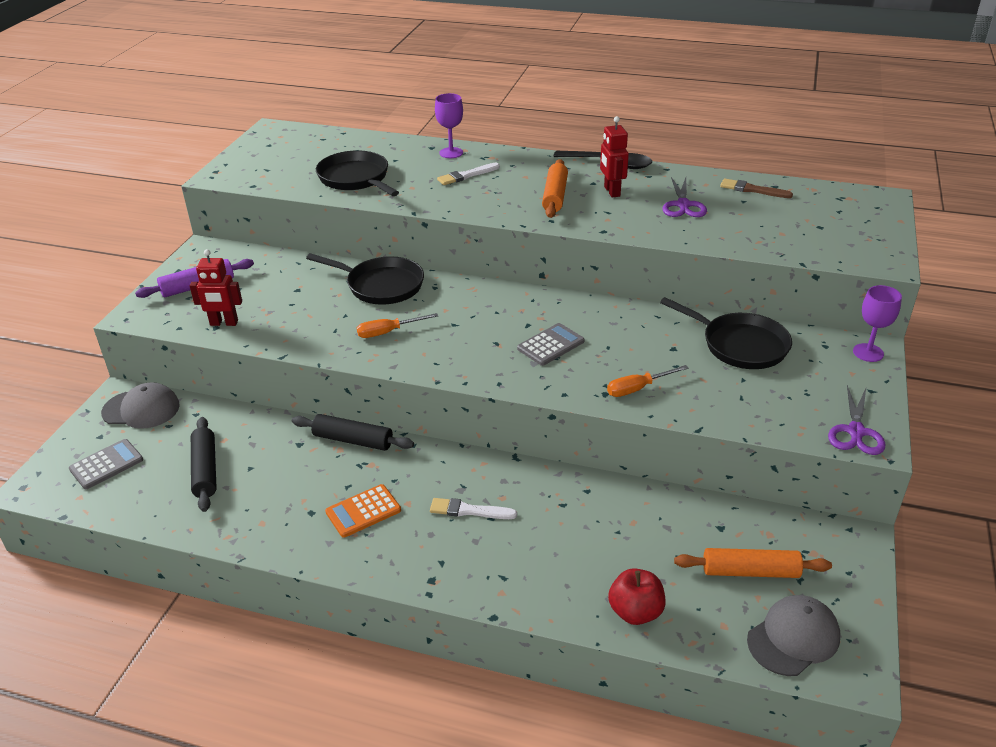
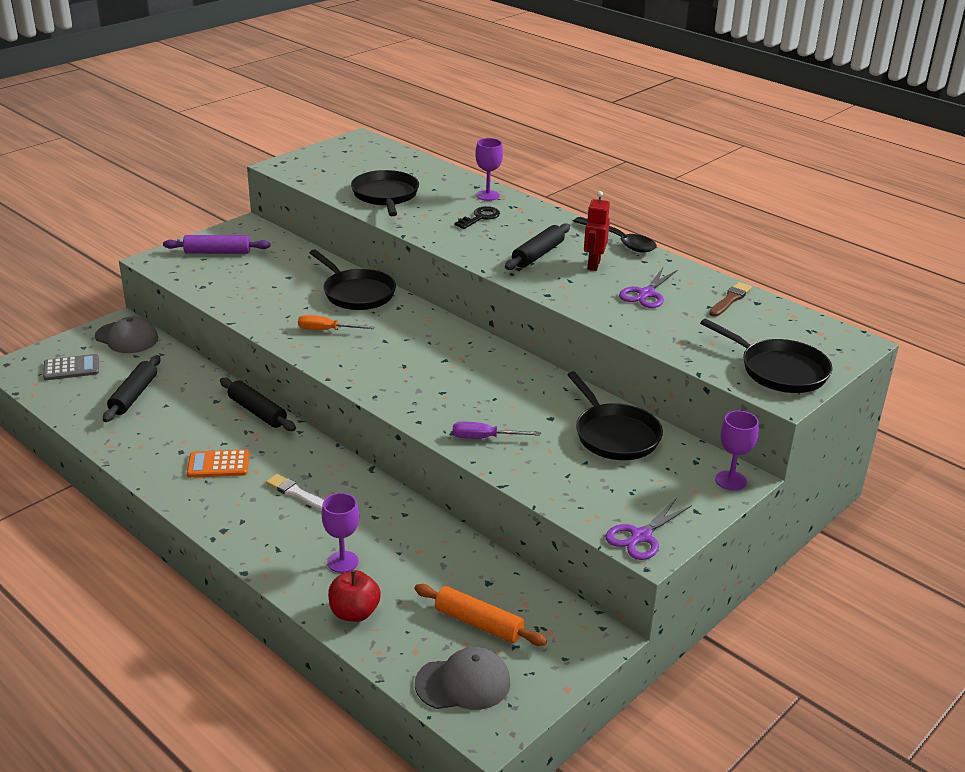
camera: 25 degrees right, 5 degrees down
(224, 323) = (211, 285): red robot -> none
(467, 175) = (480, 217): white brush -> black key
(550, 345) = (447, 381): grey calculator -> none
(554, 196) = (537, 255): orange rolling pin -> black rolling pin
(576, 563) = (342, 562): none -> purple goblet
(637, 388) = (484, 438): orange screwdriver -> purple screwdriver
(752, 190) = (730, 299): brown brush -> brown brush turned 75 degrees clockwise
(857, 240) = (779, 370): none -> black pan

